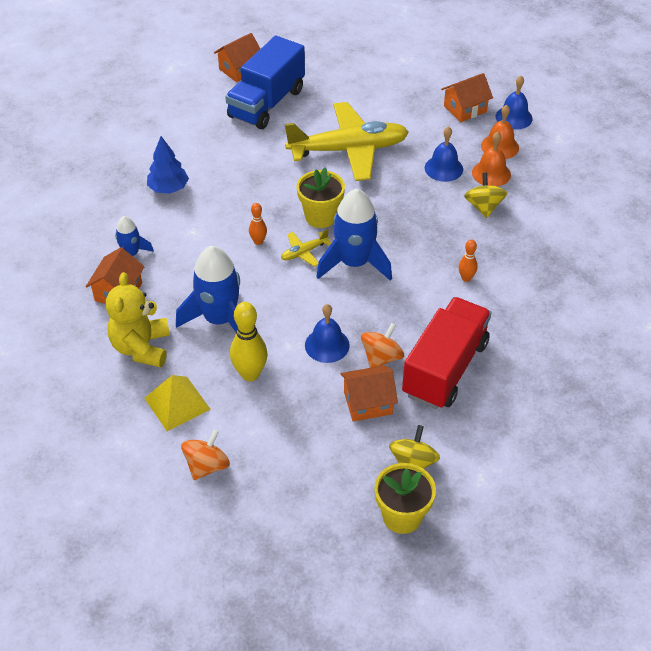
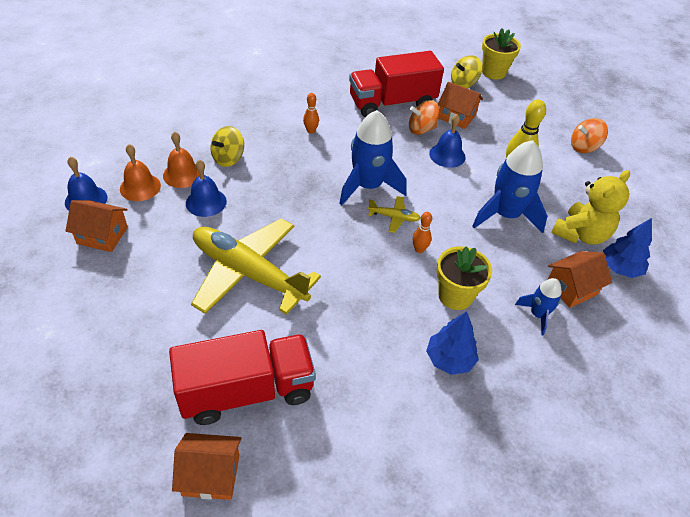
camera: 140 degrees left, 0 degrees up
(88, 338) = (620, 268): none -> blue tree
(177, 403) = (579, 186): yellow pyramid -> none
(266, 103) = (247, 391): blue truck -> red truck
(320, 217) = (348, 234): yellow flower pot -> yellow flower pot (455, 296)

